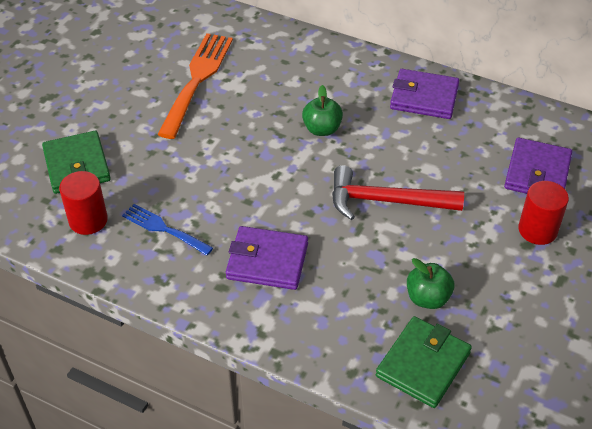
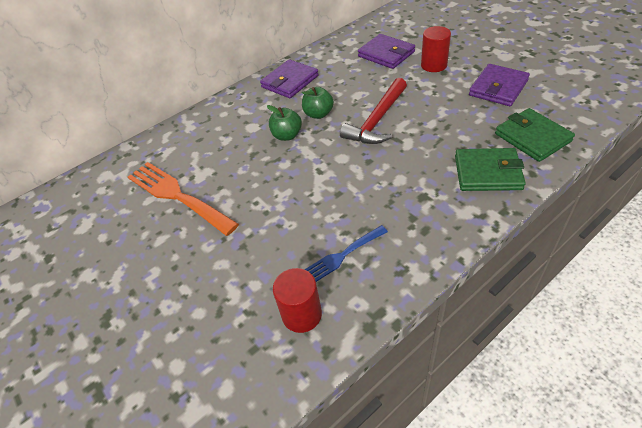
camera: 60 degrees left, 0 degrees up
(76, 165) = (222, 310): green wallet -> green wallet (487, 173)
(267, 261) = (408, 195): purple wallet -> purple wallet (498, 88)
(427, 298) = (474, 122): green apple -> green apple (318, 114)

